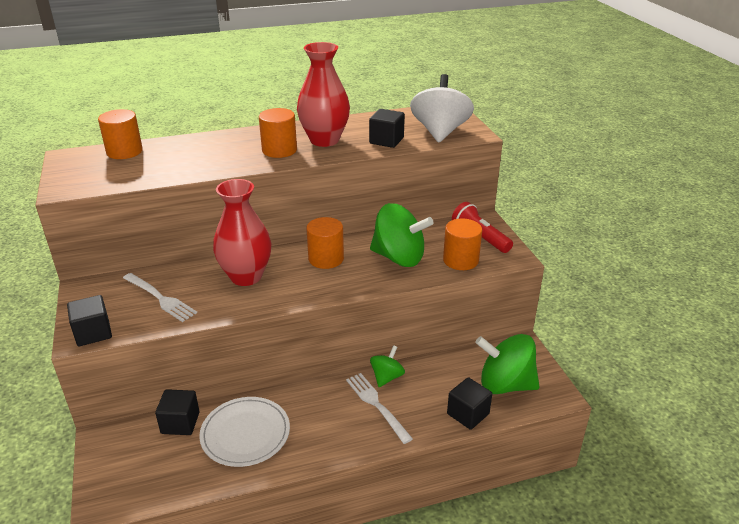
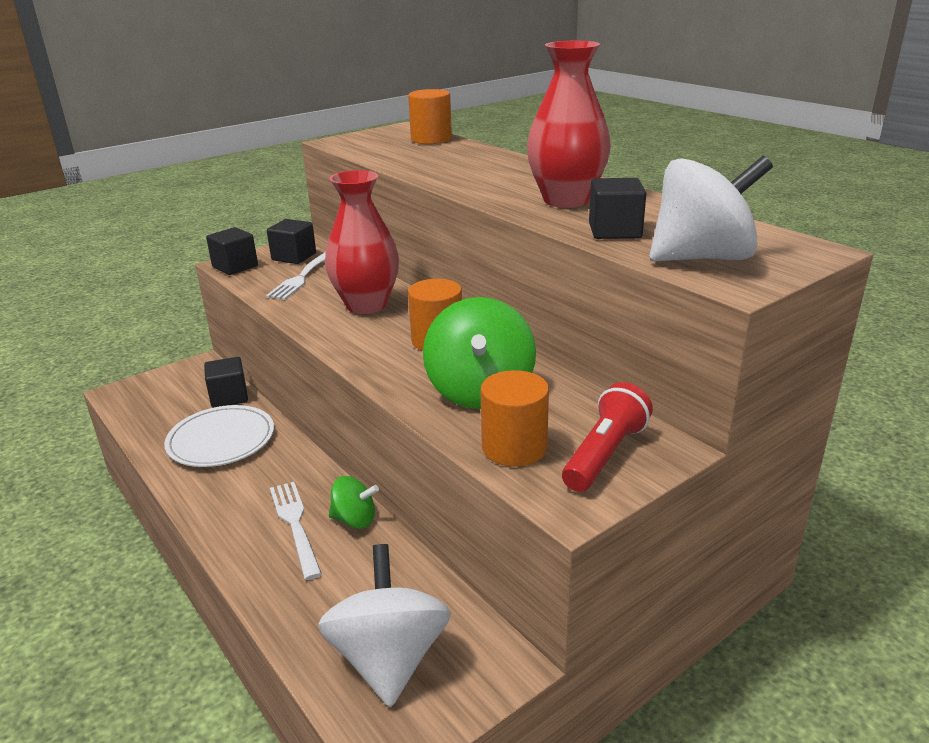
camera: 70 degrees right, 5 degrees down
(279, 150) = (507, 187): orange cylinder -> none
(376, 405) = (295, 525): white fork -> white fork turned 60 degrees counterclockwise
(468, 414) = (303, 624): black cube -> black cube (294, 257)
(505, 384) = (389, 658): green spinning top -> white spinning top

